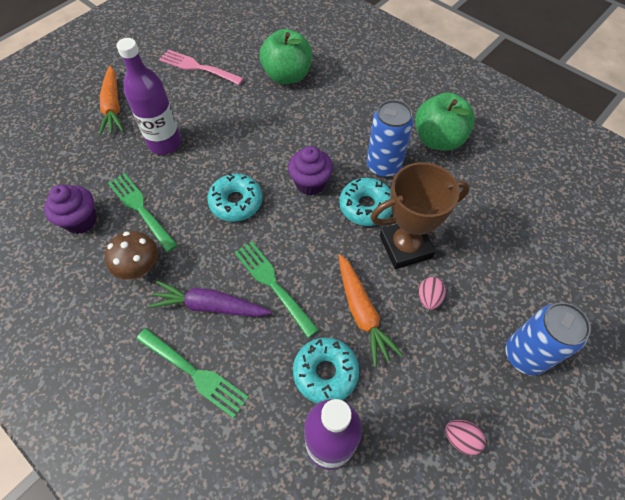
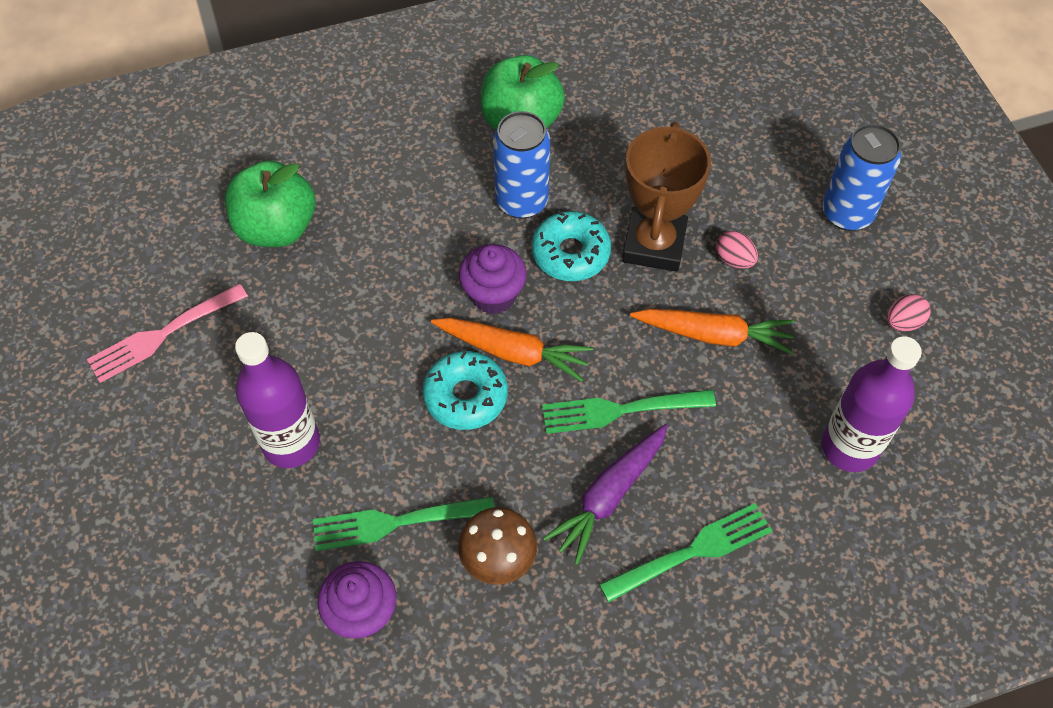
camera: 60 degrees left, 0 degrees up
(113, 106) = (154, 489): orange carrot -> orange carrot (513, 352)
(325, 372) = (767, 410): turquoise donut -> none

